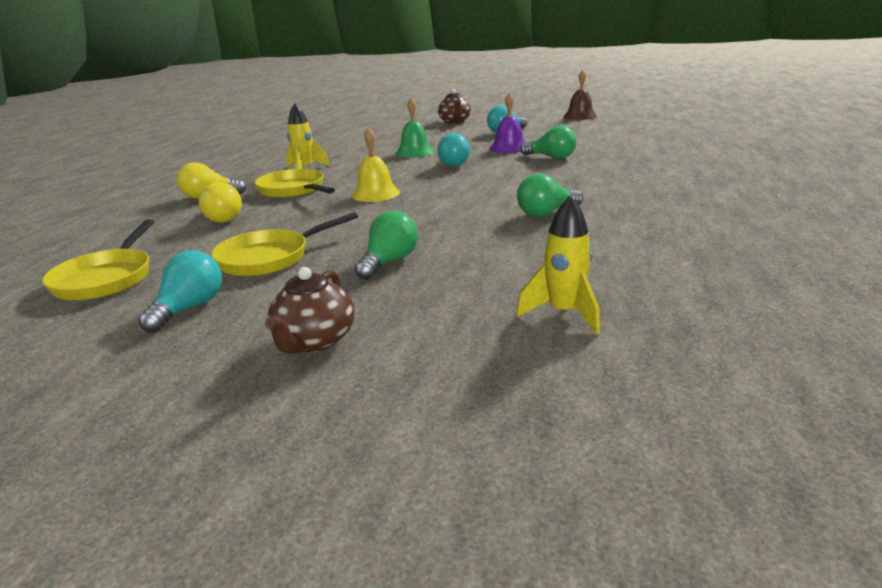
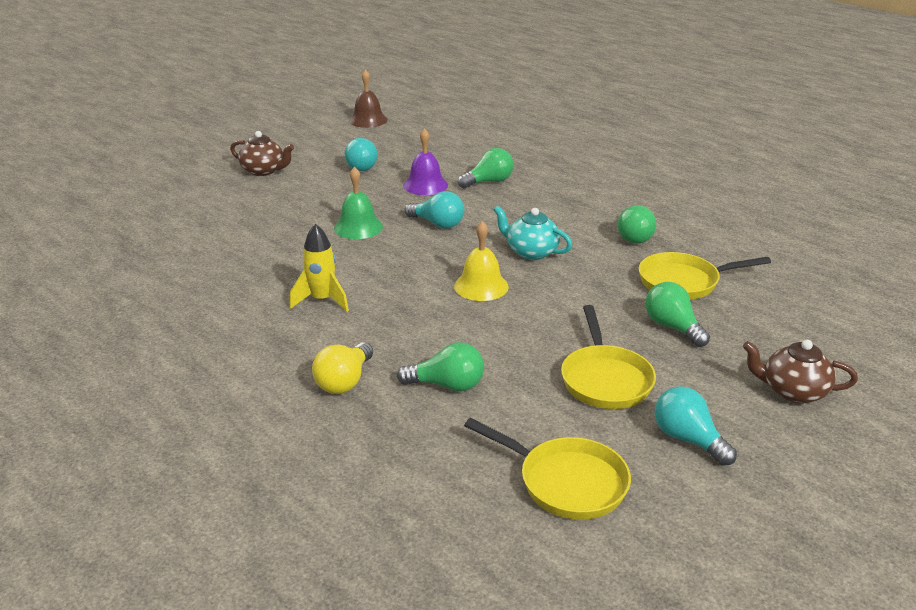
camera: 60 degrees left, 5 degrees up
(223, 218) = (447, 385): yellow light bulb -> green light bulb
(293, 190) = (401, 325): yellow pan -> yellow pan (683, 282)
(315, 340) = (793, 391): brown teapot -> brown teapot turned 150 degrees clockwise
(453, 192) = (531, 252): none -> turquoise teapot
(564, 313) = (815, 295): yellow rocket -> none

